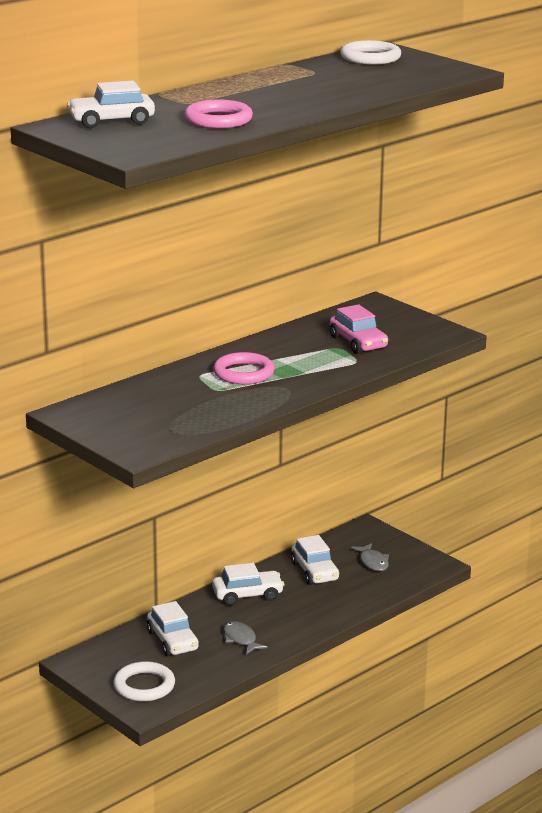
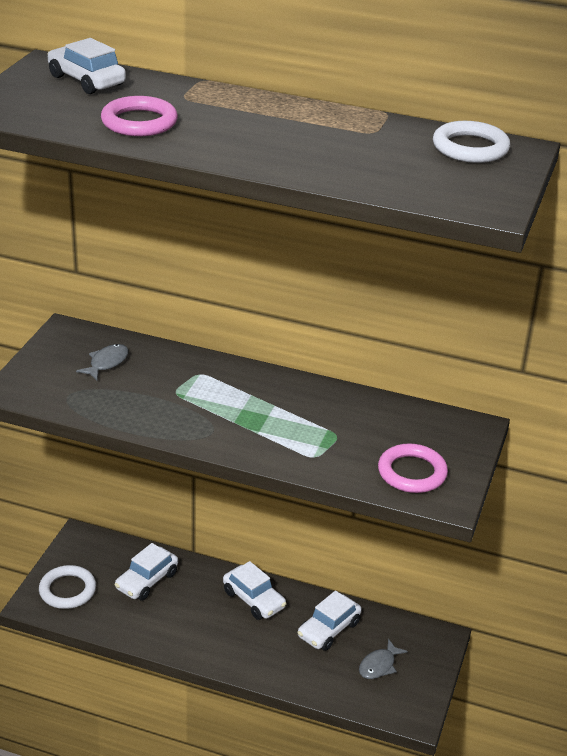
camera: 60 degrees right, 10 degrees up
(240, 639) = (177, 622): grey fish -> grey fish (107, 363)
(243, 373) = (224, 396): pink ring -> pink ring (412, 472)
(358, 343) = (361, 444): pink car -> none

